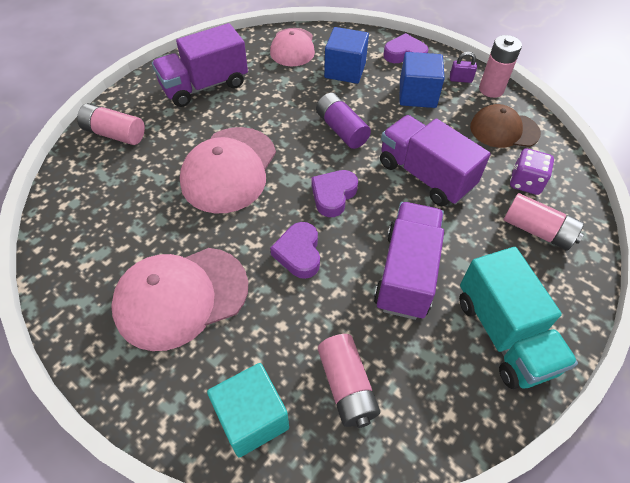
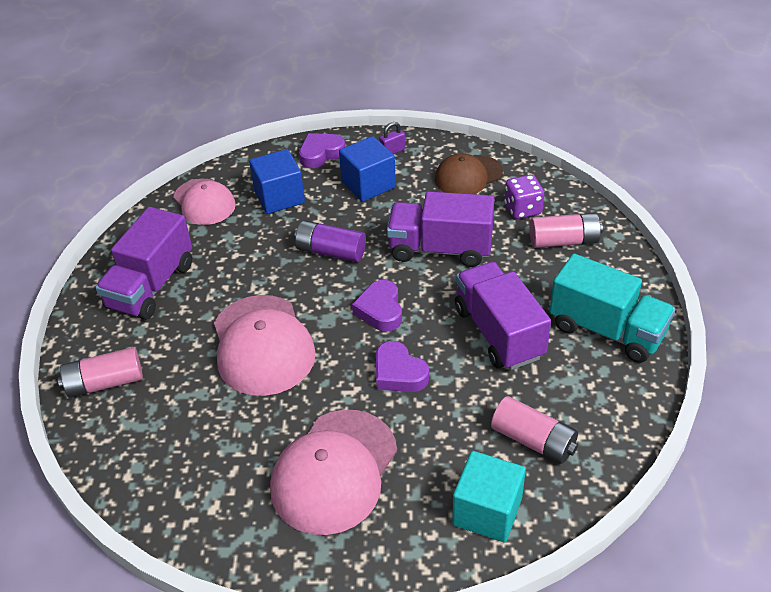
camera: 35 degrees left, 10 degrees down
(491, 89) = (426, 147): pink battery -> none

